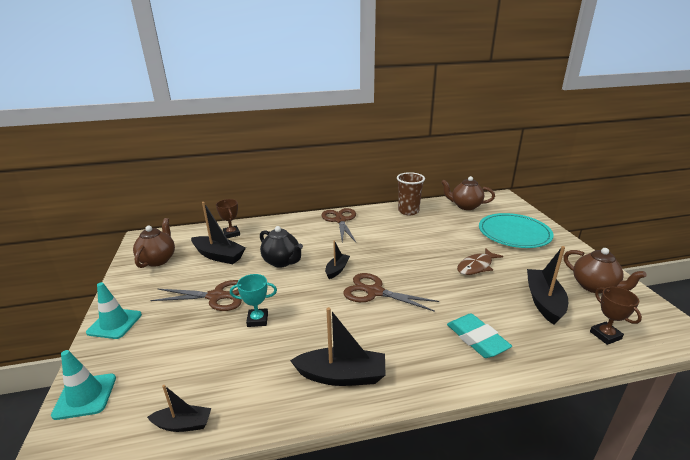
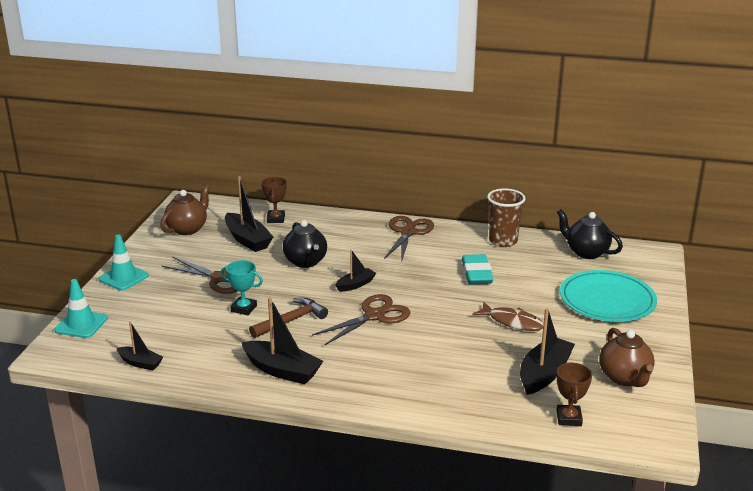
camera: 25 degrees right, 0 degrees up
(310, 318) = (291, 320): none -> brown hammer
(375, 292) = (374, 316): brown scissors -> brown scissors turned 90 degrees clockwise
(465, 206) = (586, 252): brown teapot -> black teapot
(476, 266) = (512, 322): brown fish -> brown fish turned 135 degrees counterclockwise
(476, 339) = (431, 382): turquoise eraser -> turquoise eraser (476, 274)

